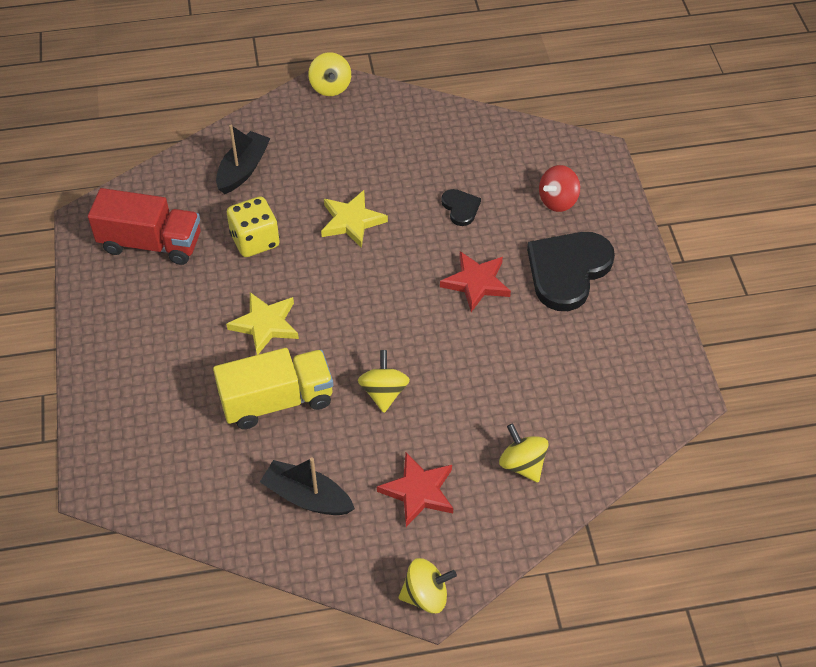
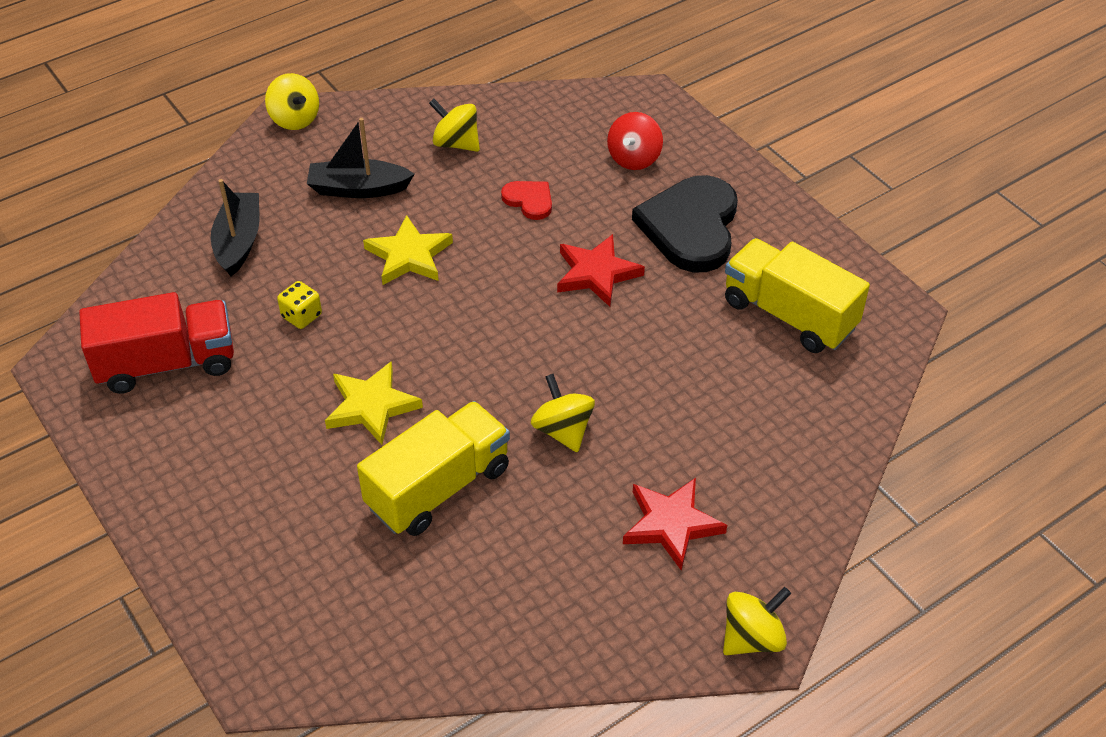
camera: 25 degrees left, 5 degrees down
(255, 241) = (301, 316): yellow dice -> yellow dice, size x0.58
(307, 497) = (542, 583): black boat -> black boat (358, 189)
(460, 208) = (529, 200): black heart -> red heart
(522, 464) = (770, 448): yellow spinning top -> yellow spinning top (456, 143)
(600, 367) = (789, 315): none -> yellow truck

